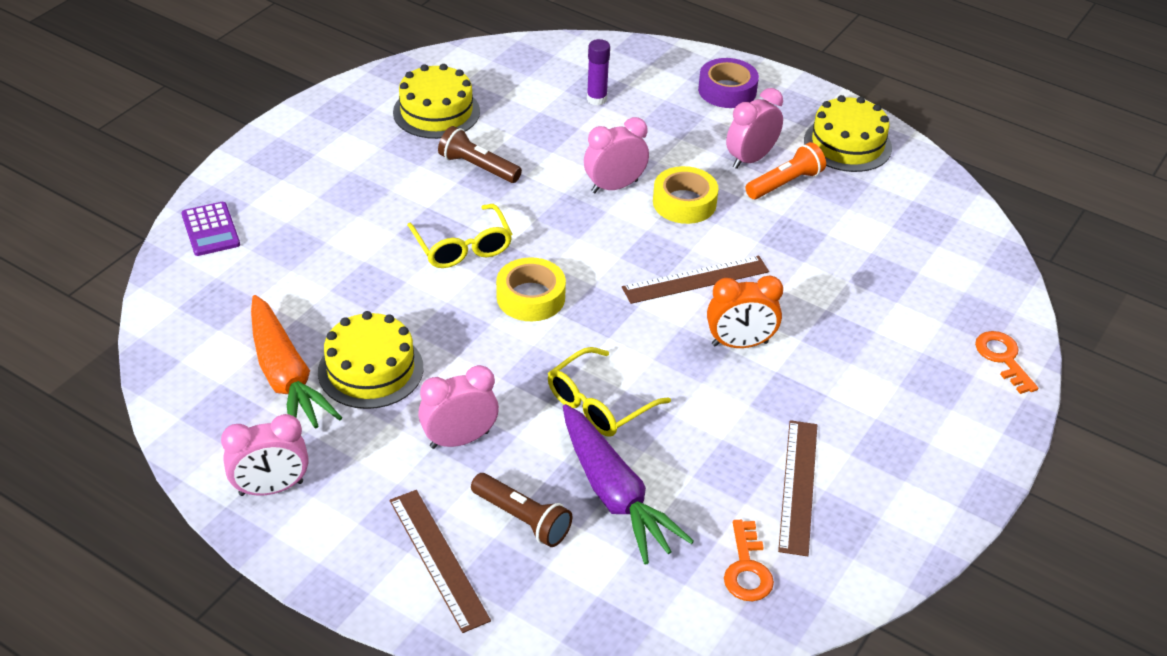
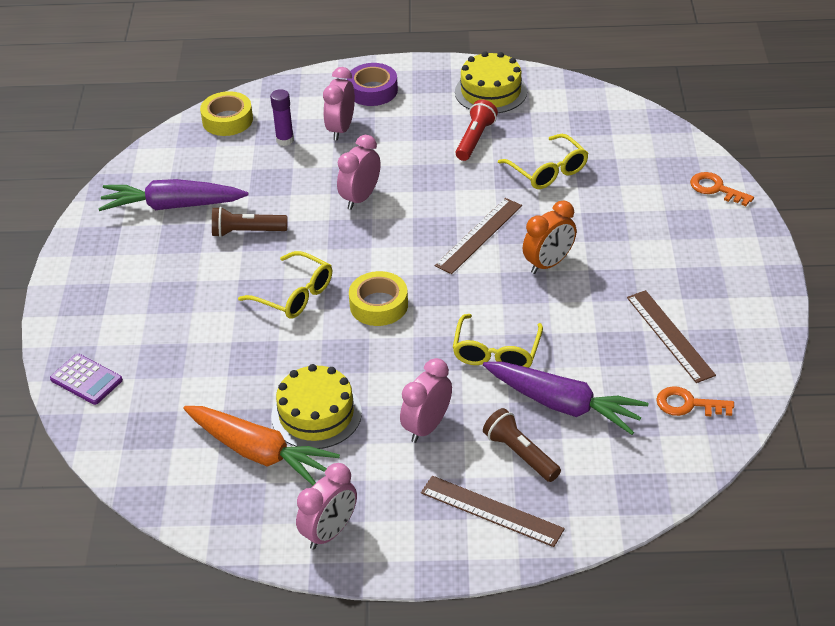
camera: 30 degrees left, 0 degrees up
(436, 112) = (173, 206): yellow cake -> purple carrot
(522, 519) = (520, 454): brown flashlight -> brown flashlight turned 135 degrees counterclockwise
(684, 203) = (420, 186): yellow tape -> yellow tape (227, 120)
(747, 569) = (687, 404): orange key -> orange key turned 135 degrees clockwise
(750, 159) = (435, 133): pink clock -> pink clock (341, 129)
(785, 183) = (475, 139): orange flashlight -> red flashlight
(831, 250) = (548, 171): none -> yellow glasses

